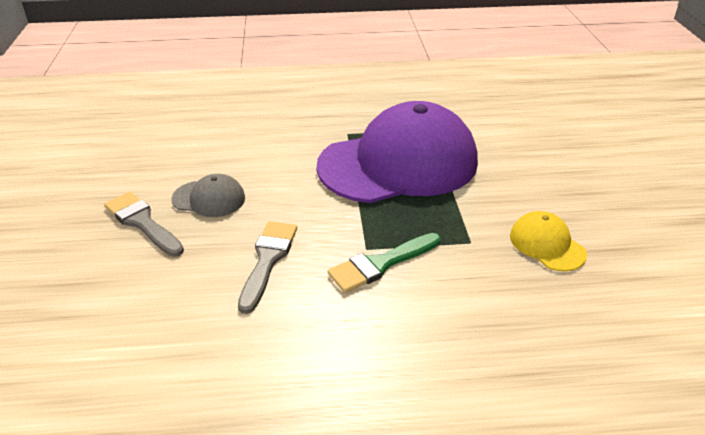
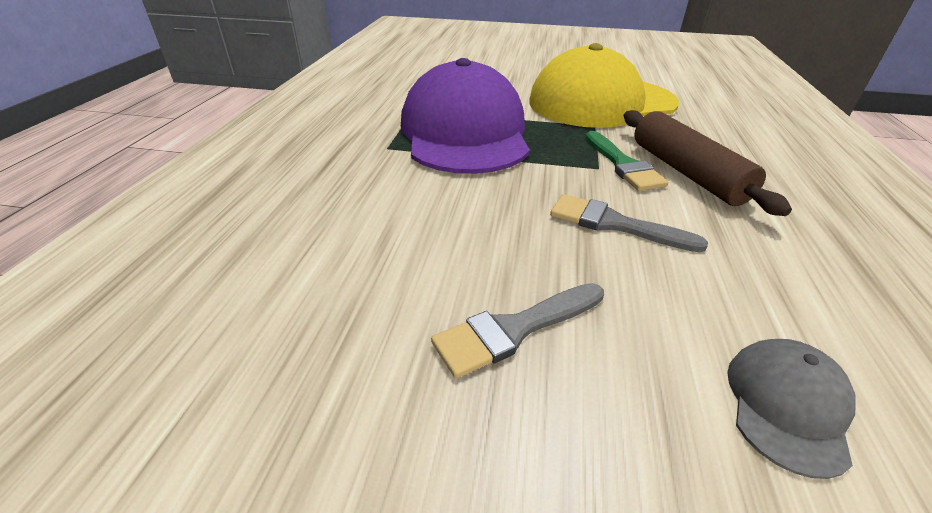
camera: 75 degrees left, 0 degrees up
(209, 199) = (476, 258): grey cap -> grey cap (787, 406)
(384, 311) = (686, 172): none -> brown rolling pin
(547, 245) = (601, 102): yellow cap -> yellow cap, size x2.40

